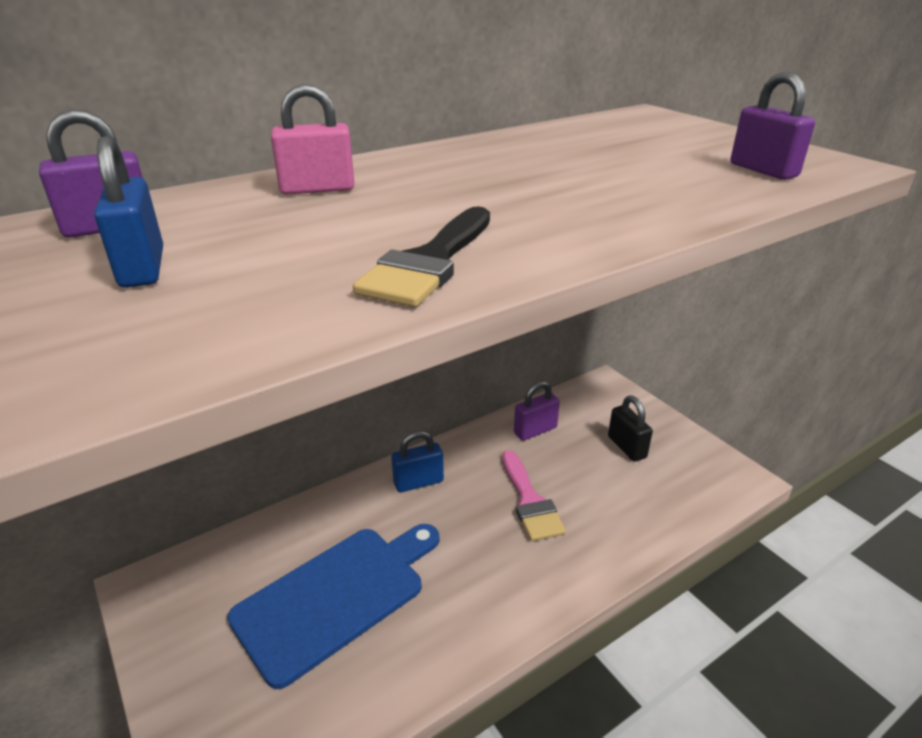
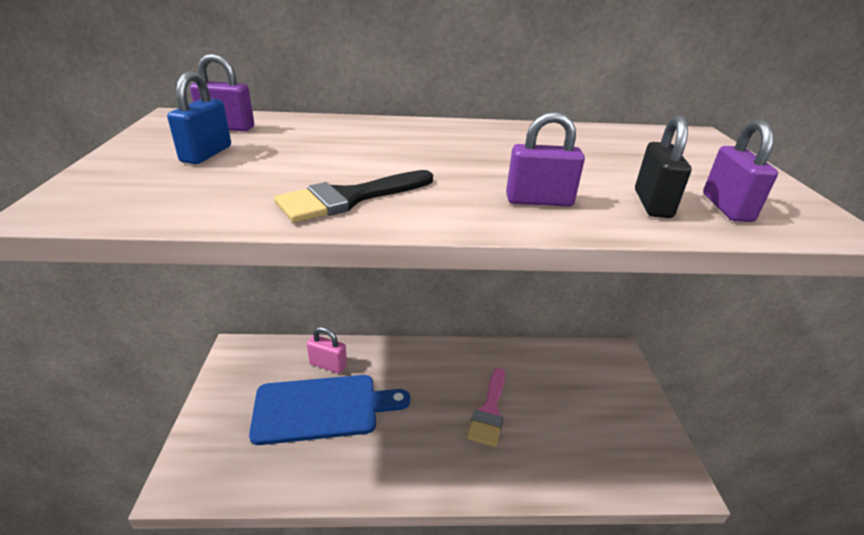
camera: 30 degrees right, 0 degrees up
(317, 189) = (362, 133): pink padlock -> pink padlock (328, 365)
(418, 482) = (425, 362): blue padlock -> none
(535, 430) = (534, 363): purple padlock -> purple padlock (539, 201)
(626, 447) = (597, 408): black padlock -> black padlock (652, 204)

